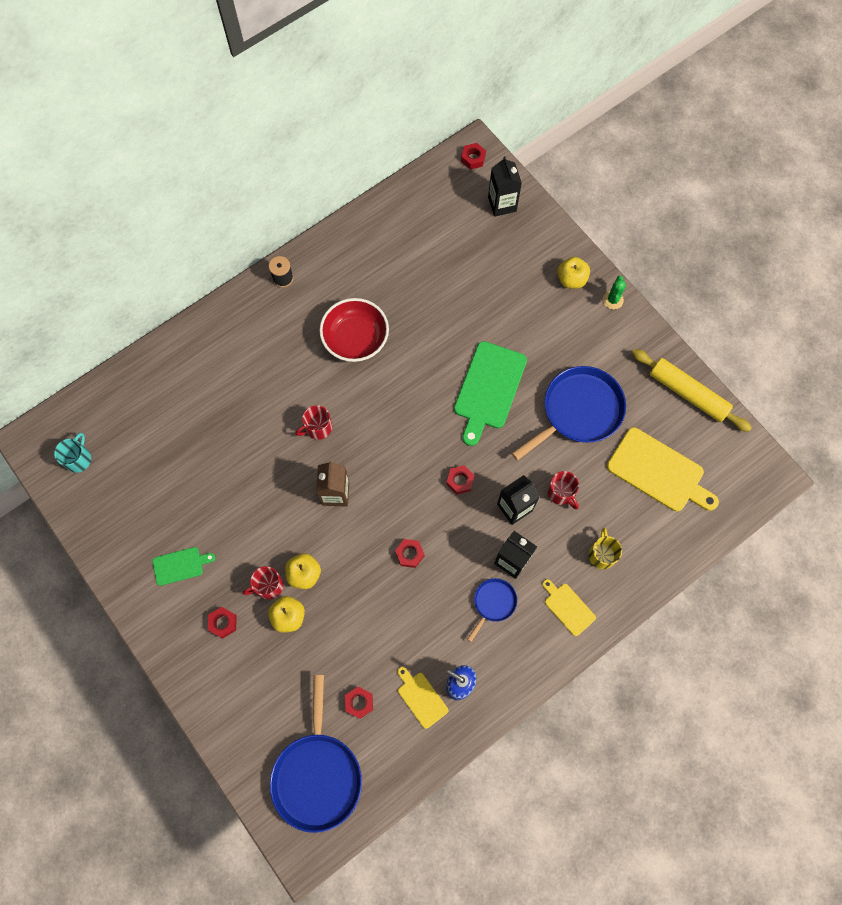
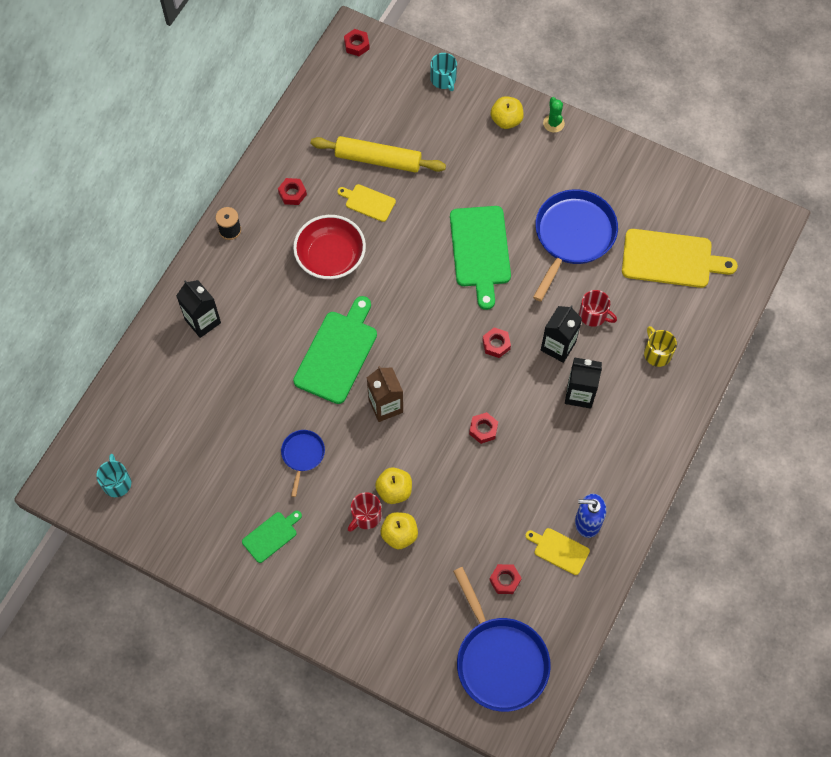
camera: 25 degrees left, 5 degrees down
(223, 623) = (340, 568): red nut -> red nut (292, 194)
(318, 427) = (337, 353): red mug -> green cutting board
(493, 603) = (581, 438): blue pan -> blue pan (302, 455)
(502, 204) = (406, 77): black carton -> black carton (203, 321)
(534, 220) = (443, 79): none -> turquoise mug
(568, 608) = (650, 413): yellow cutting board -> yellow cutting board (368, 202)
(688, 393) = (662, 179): yellow rolling pin -> yellow rolling pin (378, 159)

